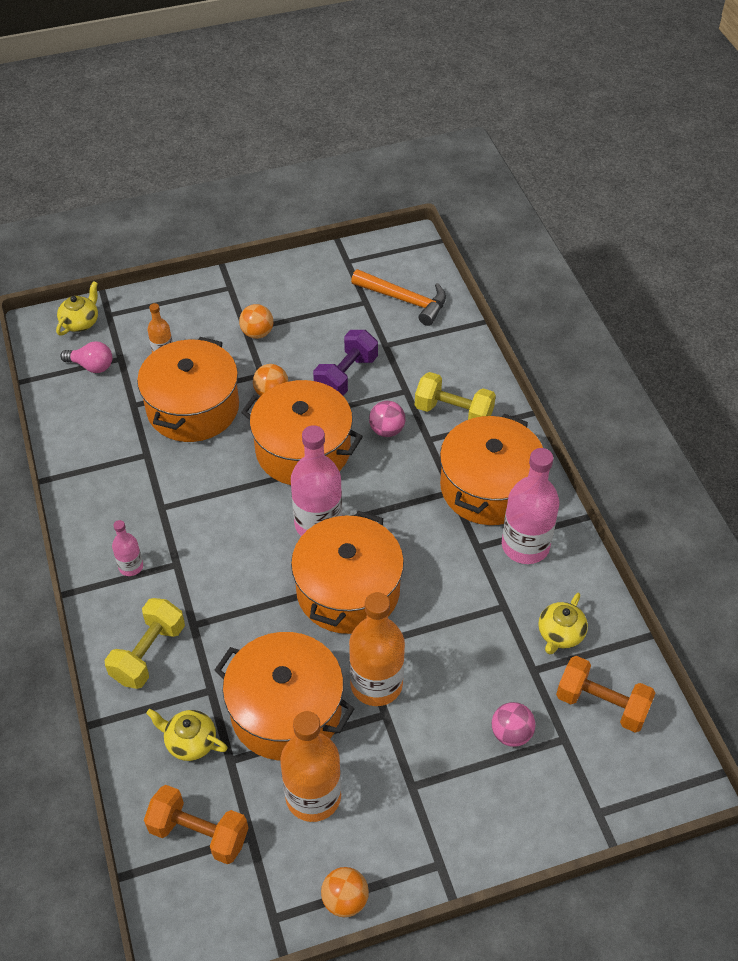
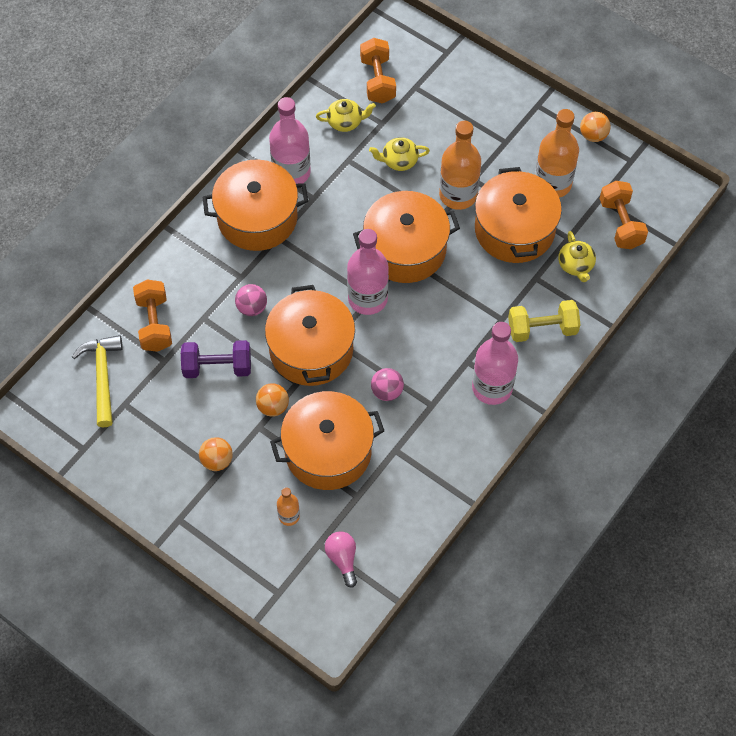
camera: 125 degrees left, 10 degrees up
(80, 322) = (303, 608): yellow teapot -> yellow teapot (399, 161)
(131, 566) = (492, 387): pink bottle -> pink bottle, size x1.98
(404, 300) = (102, 377): orange hammer -> yellow hammer
(429, 356) = (154, 324): none -> orange dumbbell
(453, 412) = (203, 275): yellow dumbbell -> none
(511, 733) = (433, 113): pink ball -> pink ball (387, 391)

